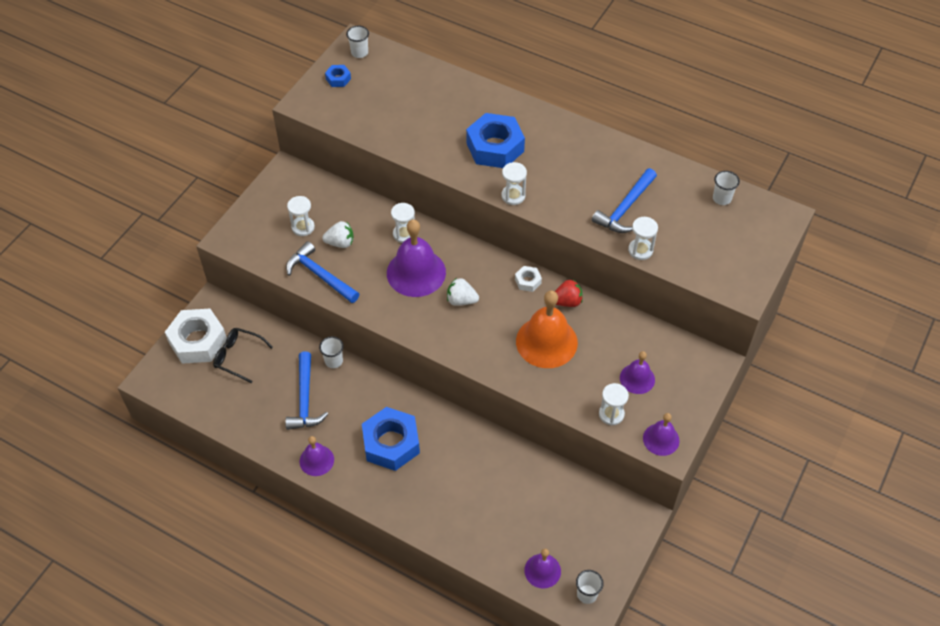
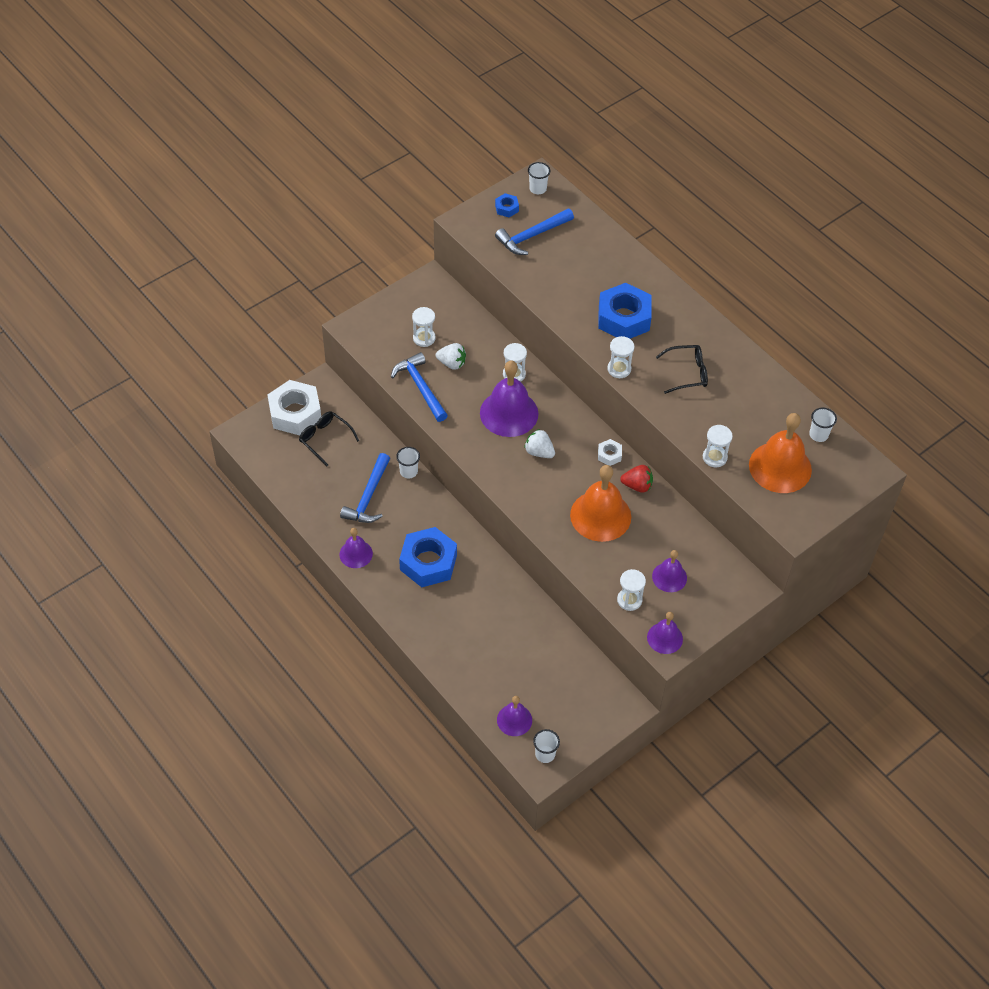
camera: 20 degrees right, 0 degrees up
(577, 180) = (687, 373): none -> black glasses
(625, 208) = (720, 414): blue hammer -> blue hammer (532, 236)
(703, 239) = (780, 467): none -> orange bell

